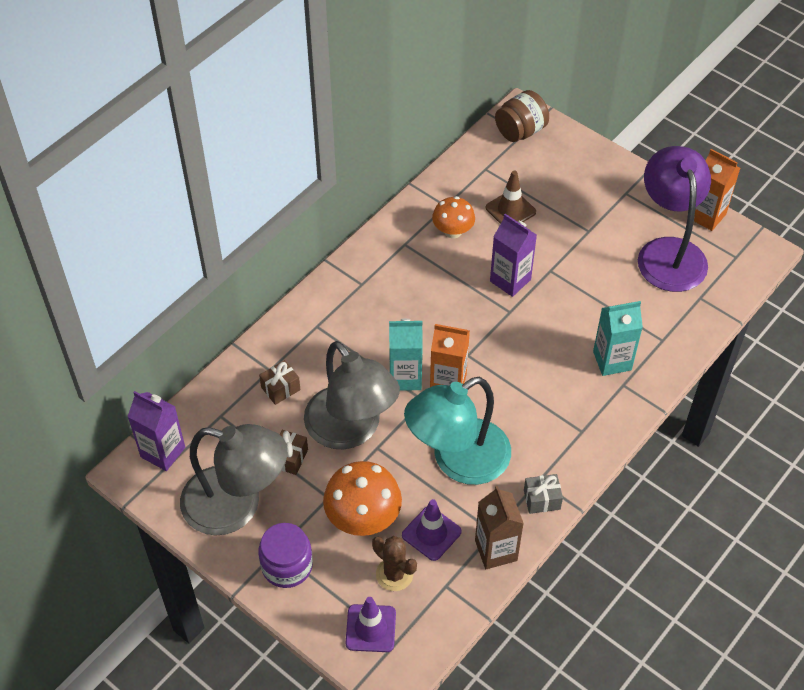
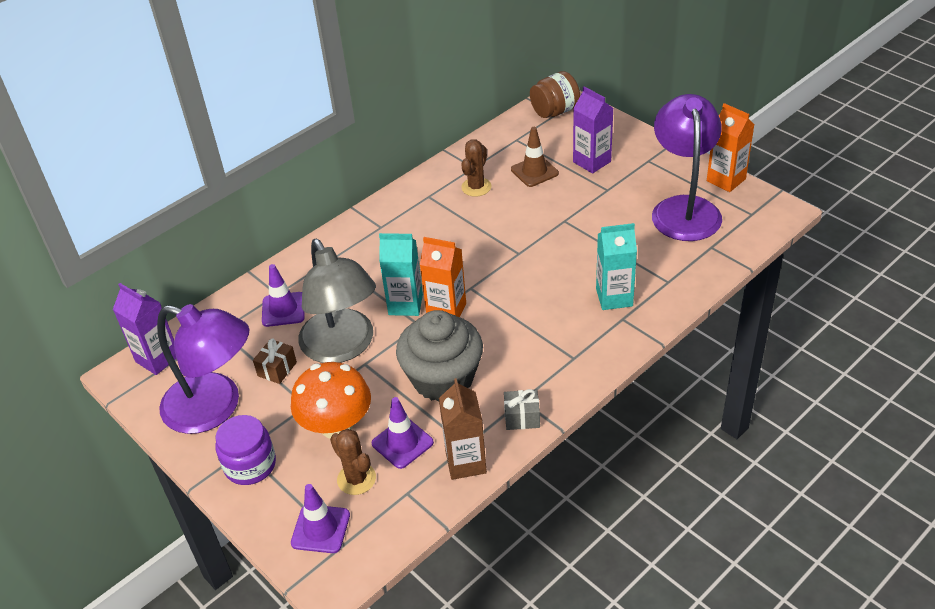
camera: 10 degrees right, 10 degrees down
(237, 505) = (215, 408): grey lamp -> purple lamp
(280, 388) = (283, 309): brown gift -> purple traffic cone
(453, 231) = (476, 187): orange mushroom -> brown cactus
(458, 460) = (443, 378): turquoise lamp -> grey cupcake
(510, 280) = (524, 227): purple carton -> purple carton (592, 162)

